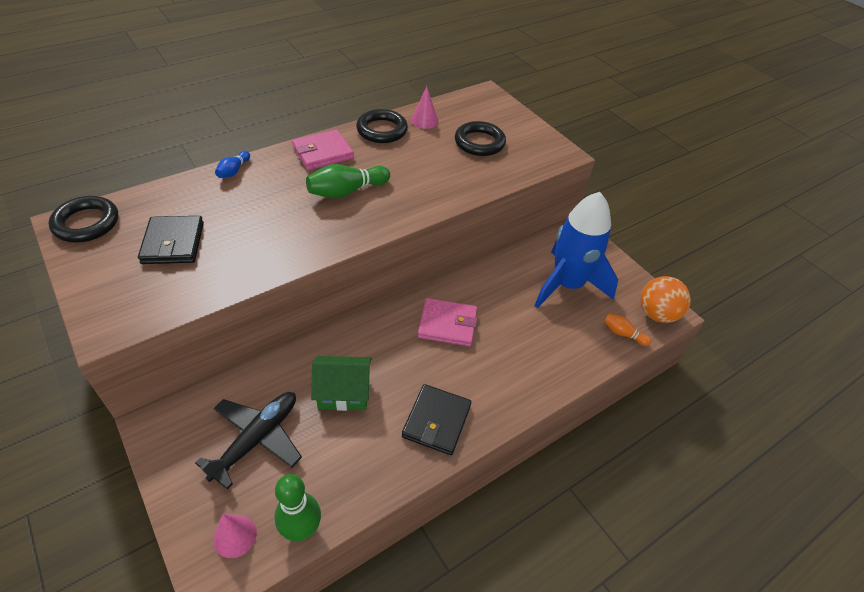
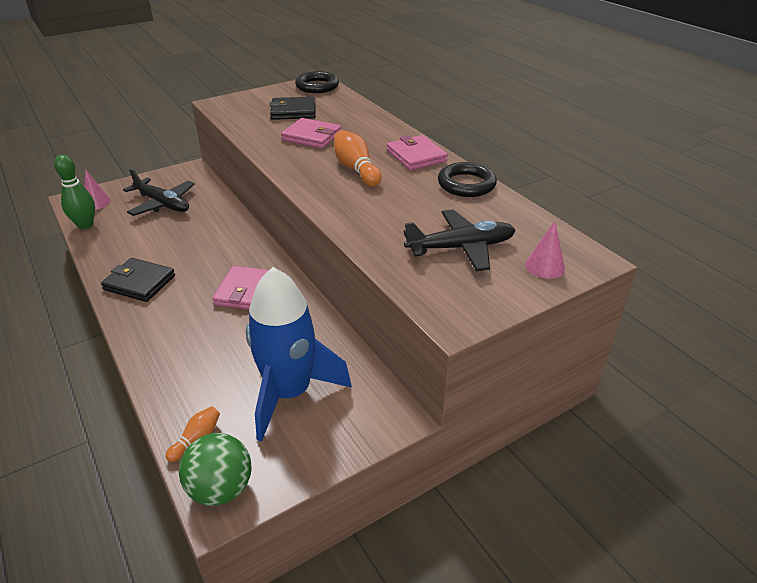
camera: 95 degrees right, 10 degrees down
(233, 171) = (381, 122): blue bowling pin -> none
(258, 224) = (312, 136): none -> pink wallet
(343, 392) = (188, 236): green house -> none
(346, 191) = (356, 169): green bowling pin -> orange bowling pin
(424, 121) = (496, 210): pink cone -> pink cone (545, 266)
(479, 142) = (461, 248): black ring -> black plane
(657, 314) = (221, 488): orange ball -> green ball

